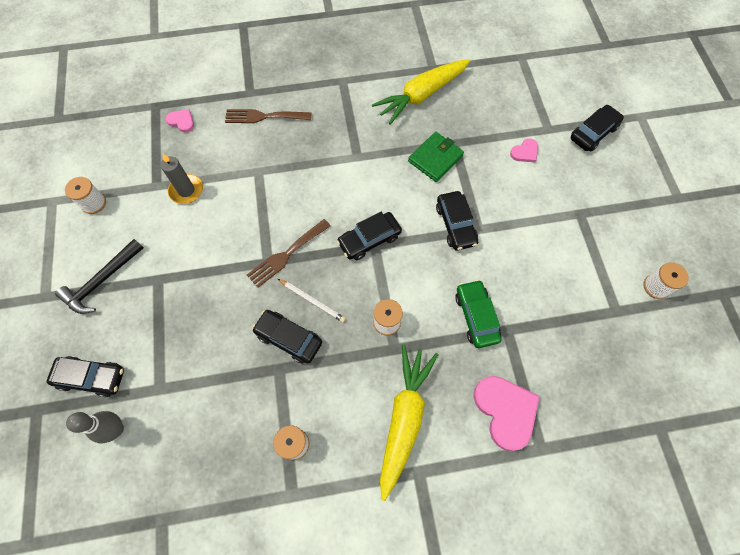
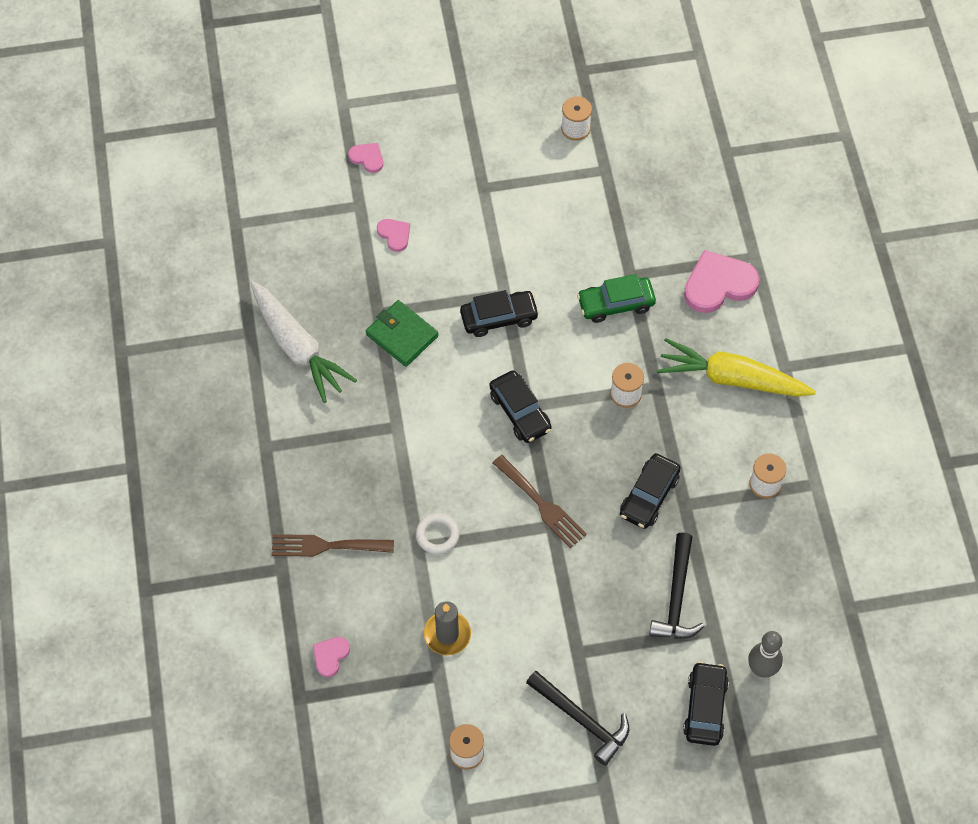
camera: 90 degrees left, 5 degrees down
(193, 358) = (676, 597): none -> black hammer
(264, 117) = (326, 546): brown fork -> brown fork turned 90 degrees clockwise
(266, 183) = (437, 535): none -> white ring
(312, 301) = (601, 473): white pencil -> none
(421, 95) = (298, 347): yellow carrot -> white carrot
(593, 133) = (367, 158): black car -> pink heart

